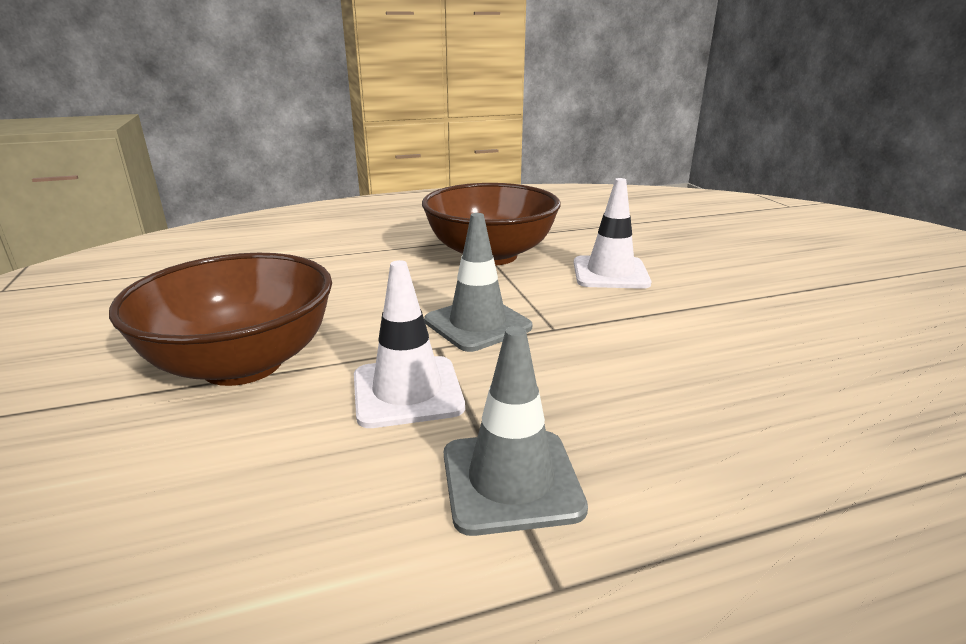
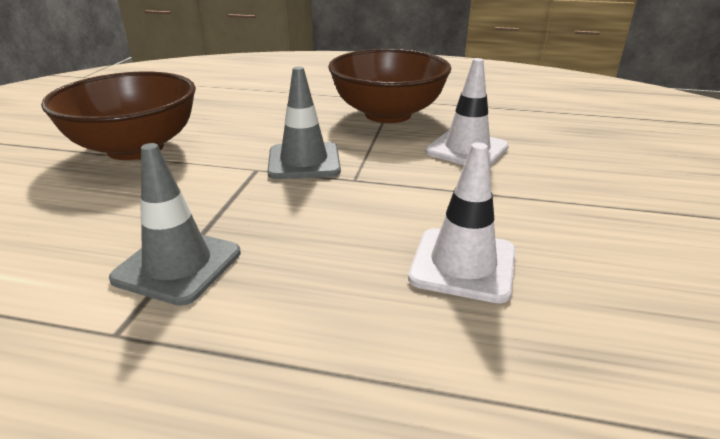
camera: 30 degrees right, 5 degrees up
(407, 392) = (197, 192): white traffic cone -> white traffic cone (463, 264)

